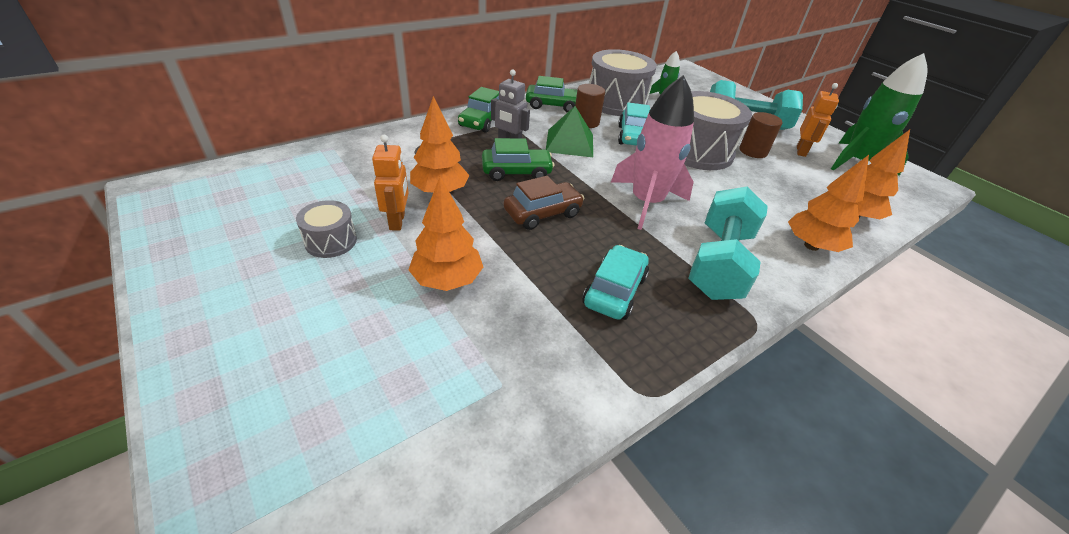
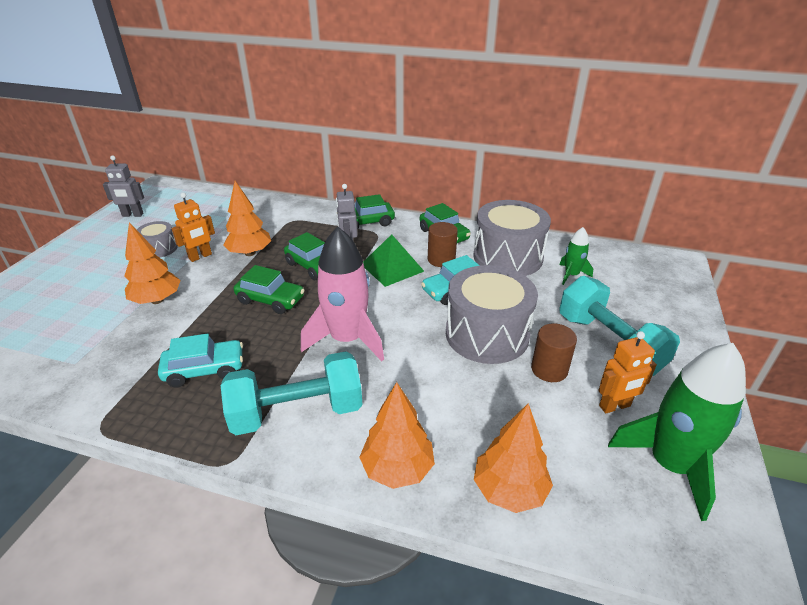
camera: 55 degrees right, 5 degrees down
(197, 233) = (132, 215): none -> grey robot
(542, 213) = (270, 300): brown car -> green car

